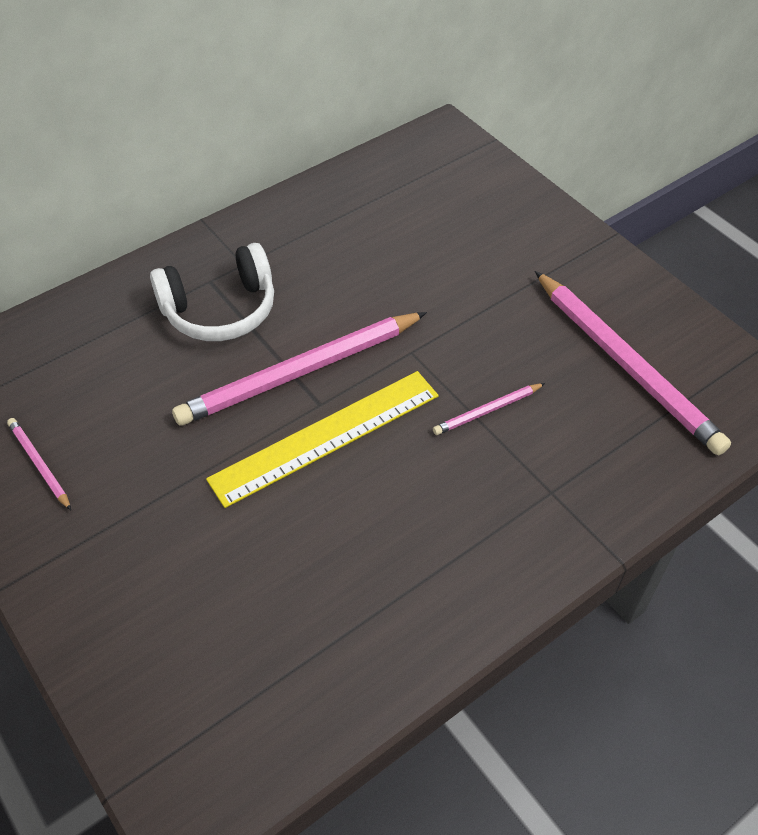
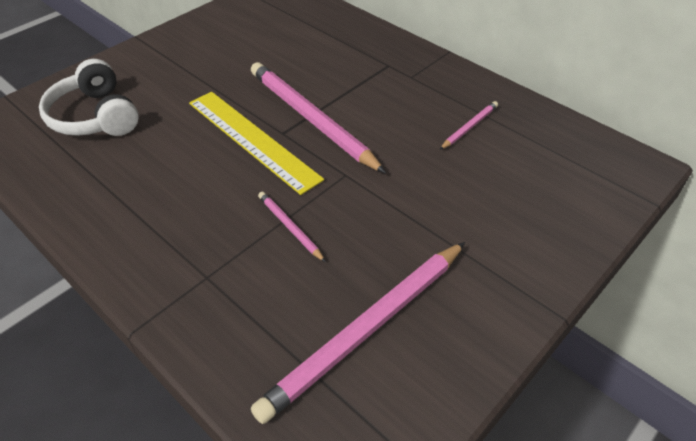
camera: 80 degrees right, 5 degrees down
(39, 464) = (220, 32): pink pencil -> pink pencil (469, 127)
(220, 309) = (362, 74): white headphones -> white headphones (95, 116)

